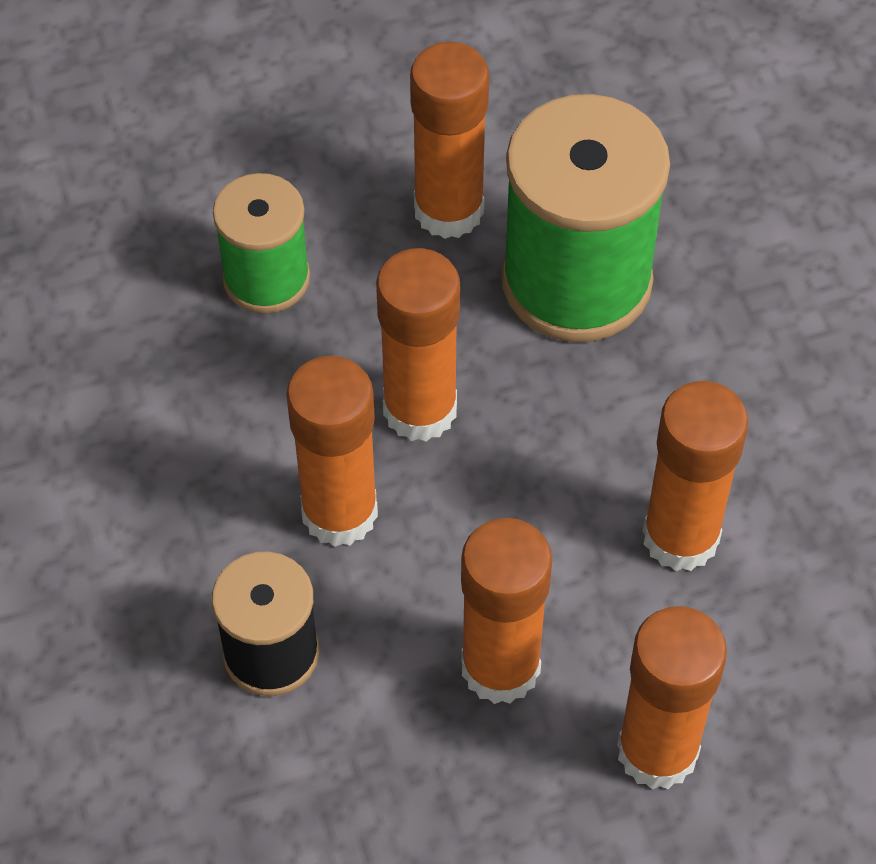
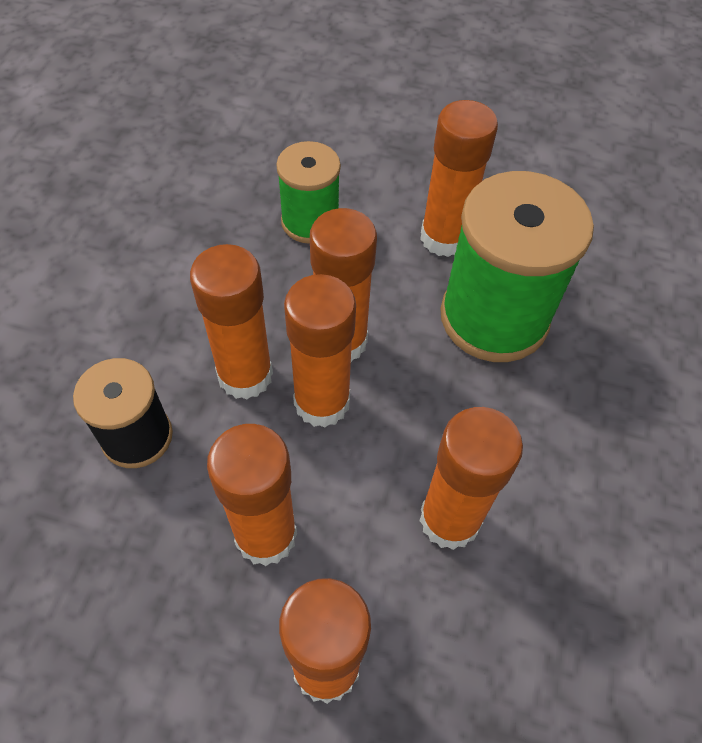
camera: 30 degrees right, 0 degrees up
(452, 492) = (322, 402): none -> orange glue stick

